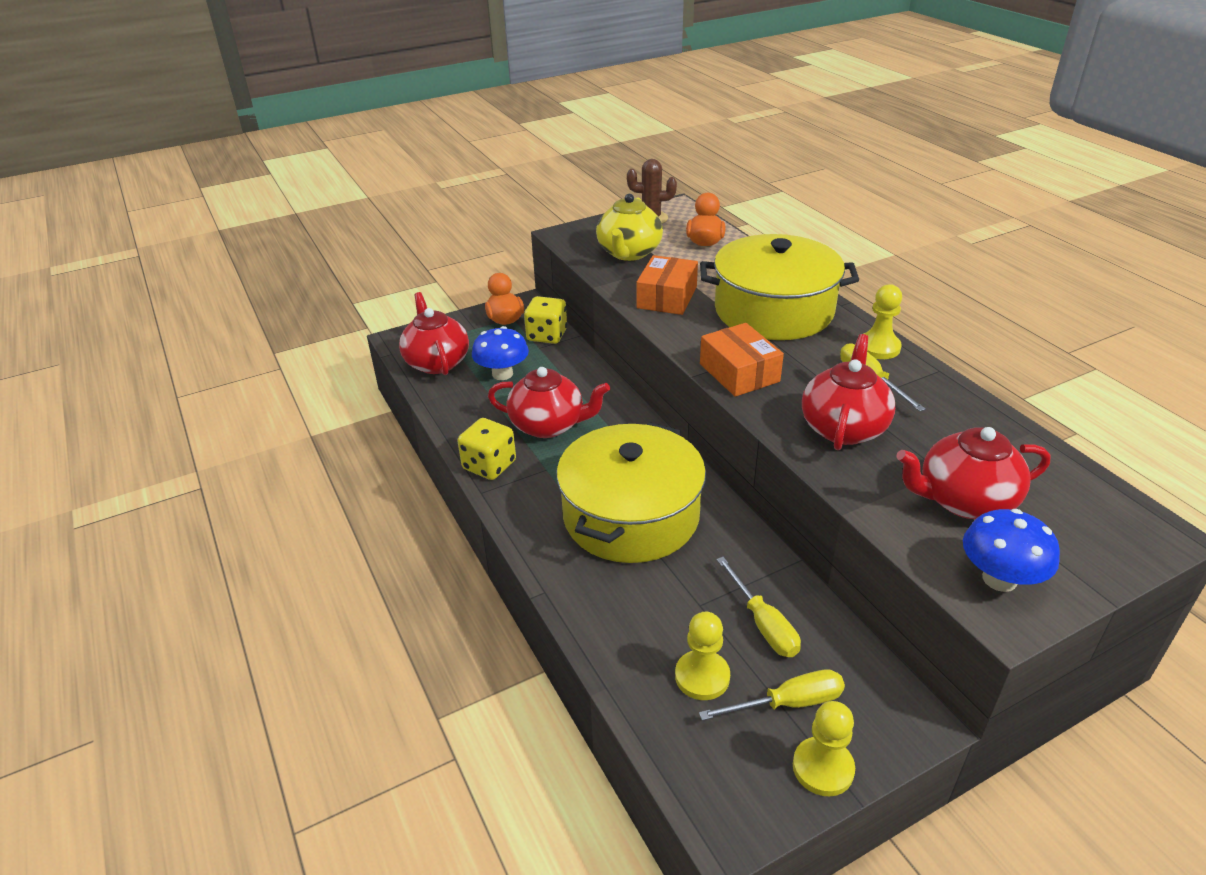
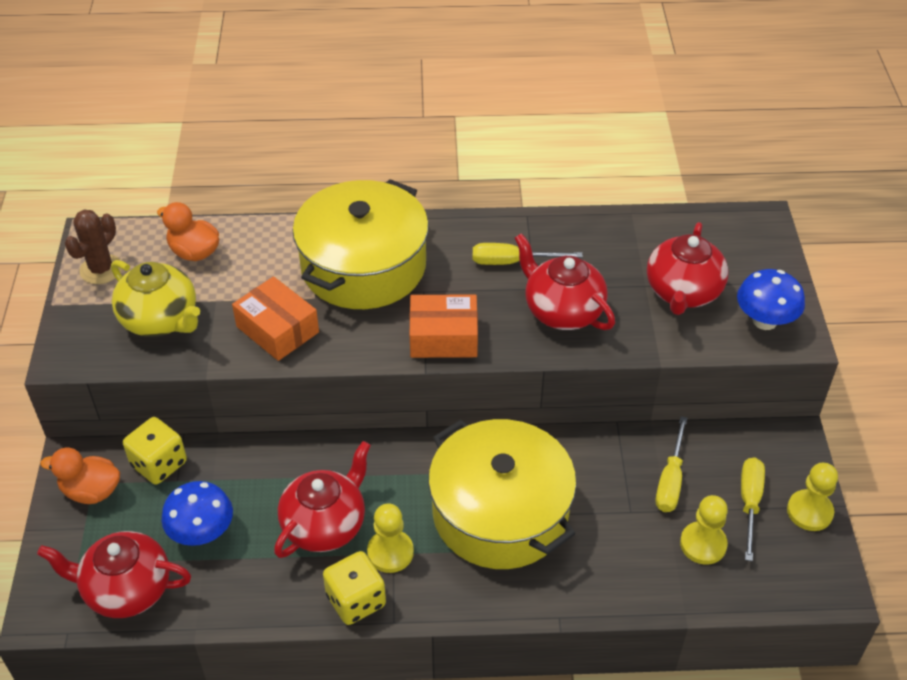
camera: 65 degrees left, 10 degrees up
(763, 624) = (670, 480): yellow screwdriver -> yellow screwdriver turned 105 degrees clockwise
(878, 347) = (471, 231): yellow pawn -> yellow pawn (390, 552)

